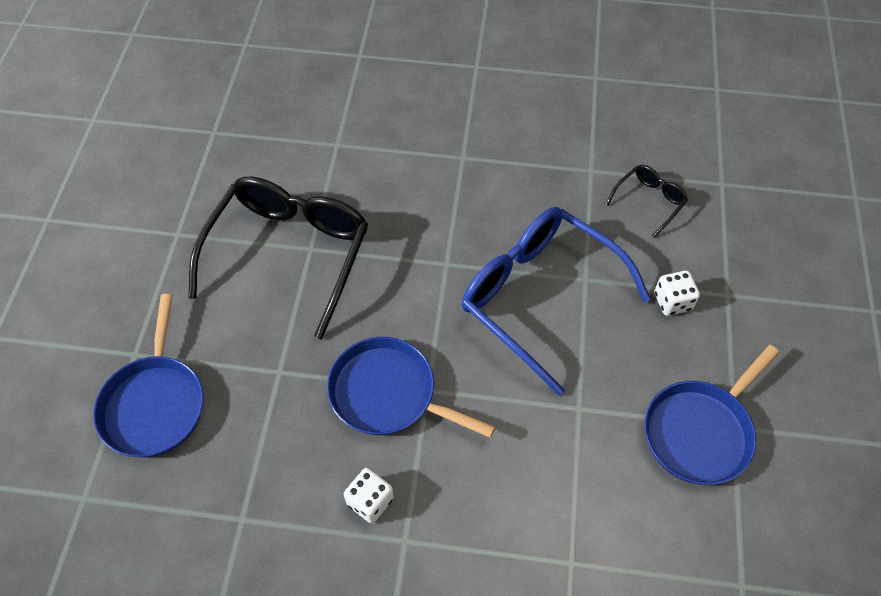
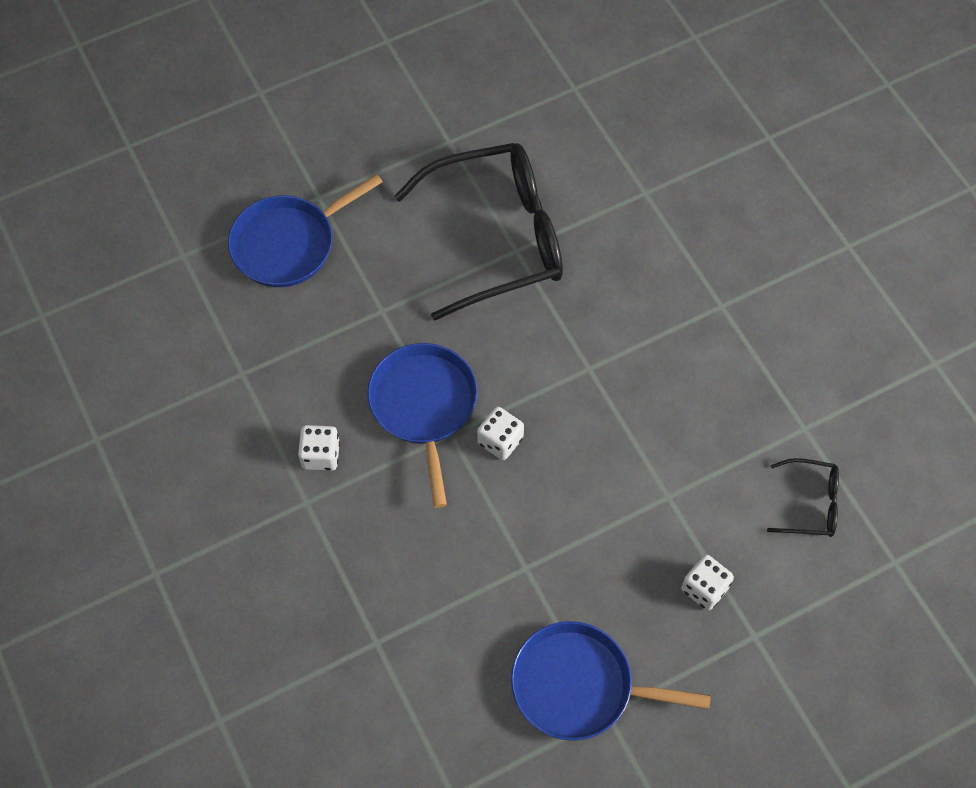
camera: 55 degrees right, 5 degrees up
(460, 358) = (500, 441): none -> white dice
(540, 297) = (615, 469): blue glasses -> none

